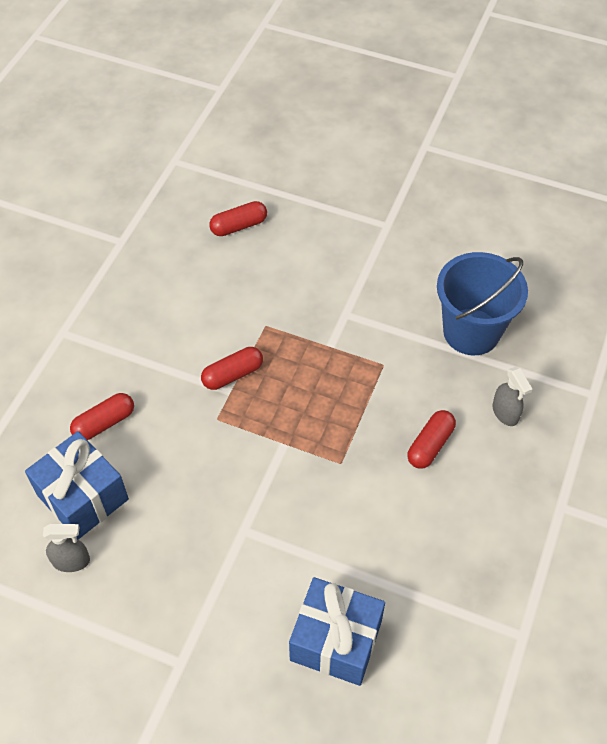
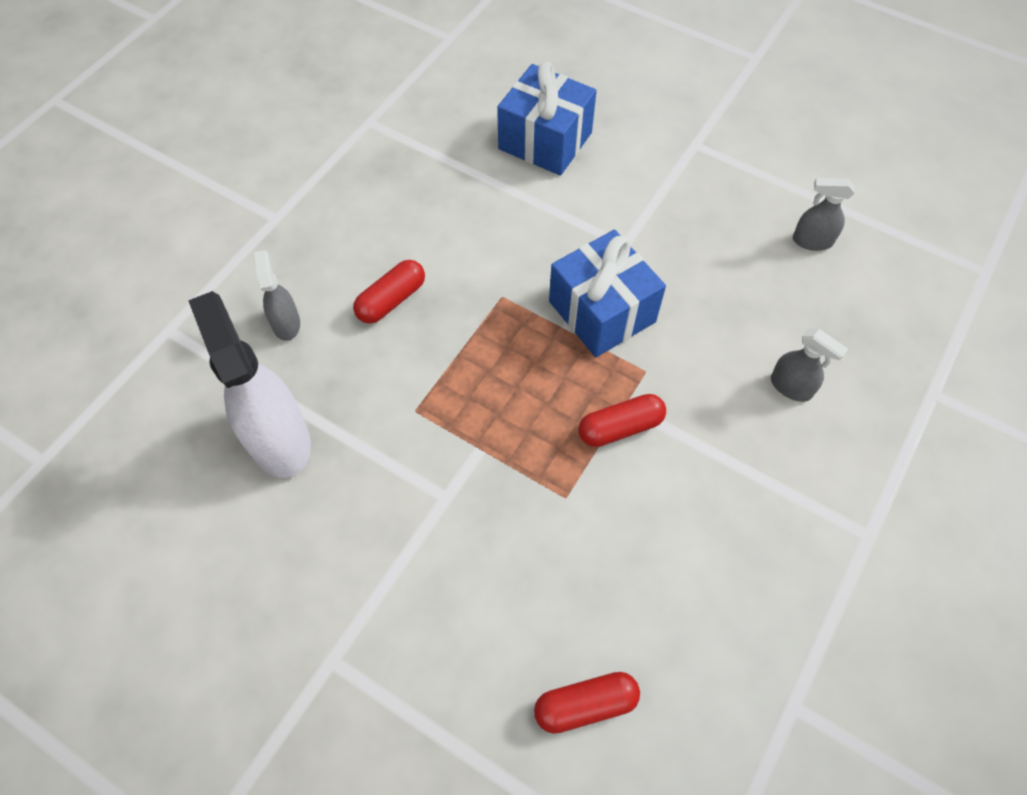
camera: 170 degrees left, 5 degrees up
(82, 497) = (808, 303): blue gift -> blue gift (602, 311)
(104, 423) = (791, 387): red capsule -> grey spray bottle
(471, 332) = (278, 439): blue bucket -> white spray bottle

